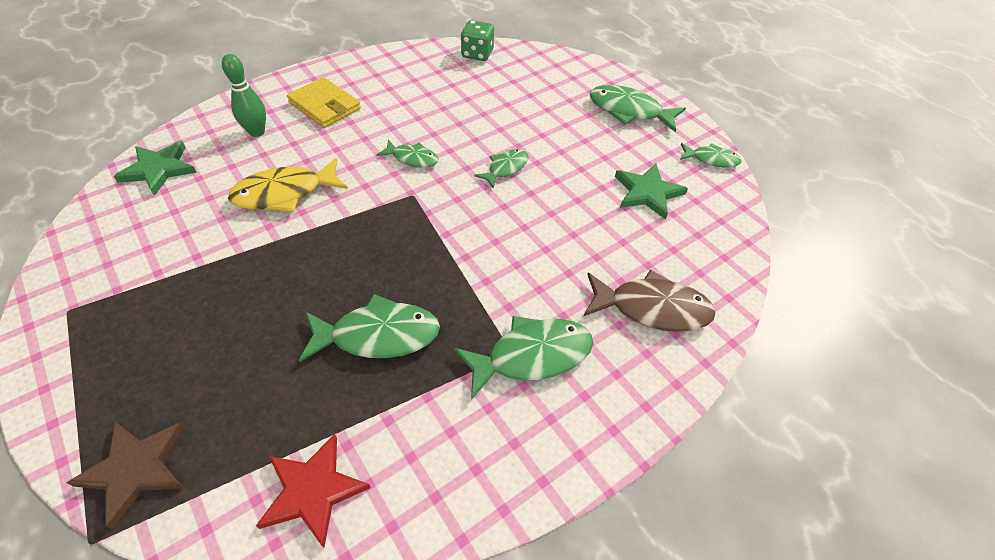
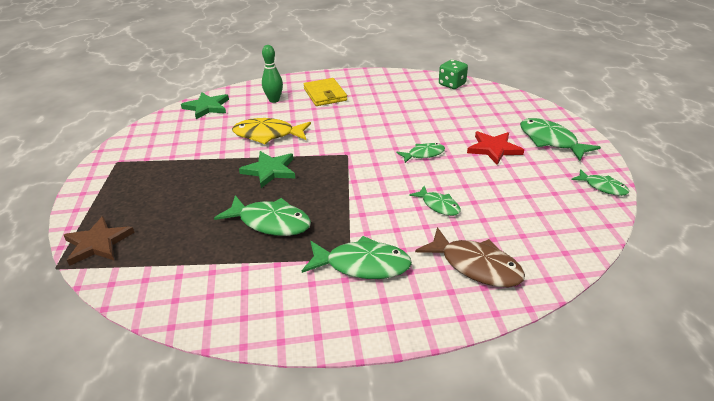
camera: 30 degrees right, 15 degrees down
(313, 490) = (177, 287): red star -> red star (494, 149)
(412, 158) = (361, 134): green fish -> green fish (438, 205)
(648, 193) = (527, 195): green star -> green star (270, 170)

